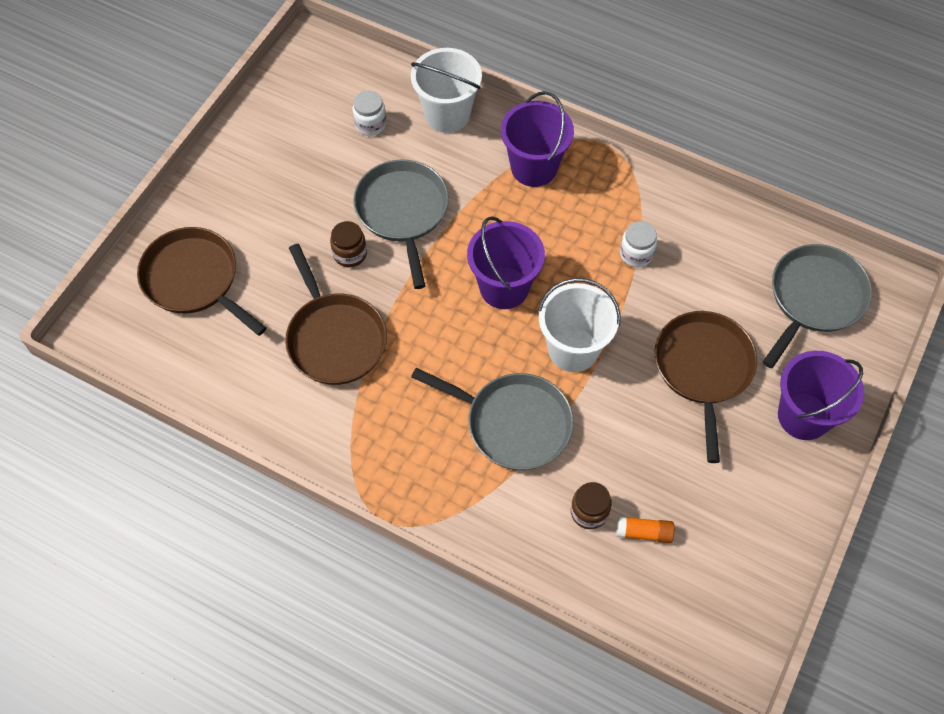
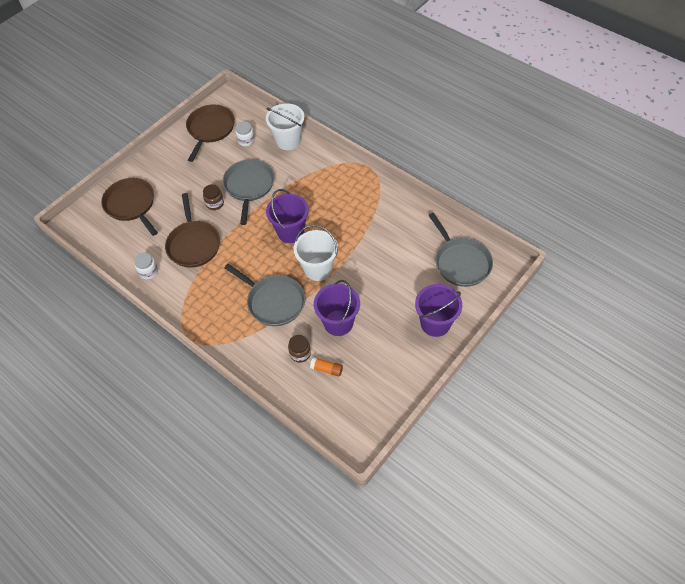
camera: 15 degrees right, 5 degrees down
(534, 167) = (326, 173): purple bucket -> purple bucket (338, 323)
(636, 254) = (368, 225): white jar -> white jar (148, 272)
(703, 368) = (386, 290): brown pan -> brown pan (210, 129)
(814, 298) = (461, 262): grey pan -> grey pan turned 105 degrees clockwise

